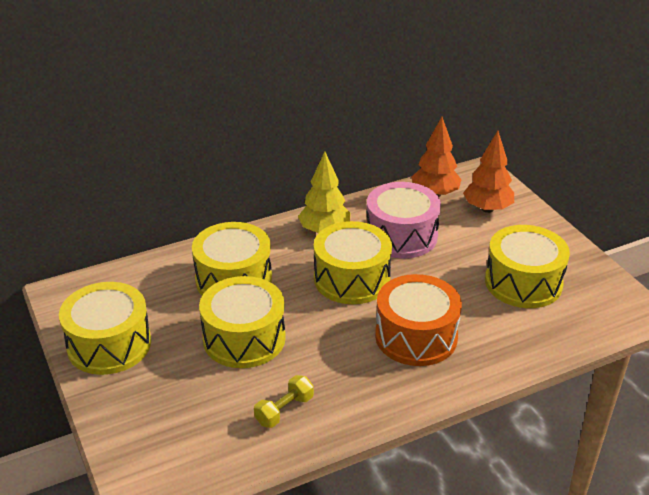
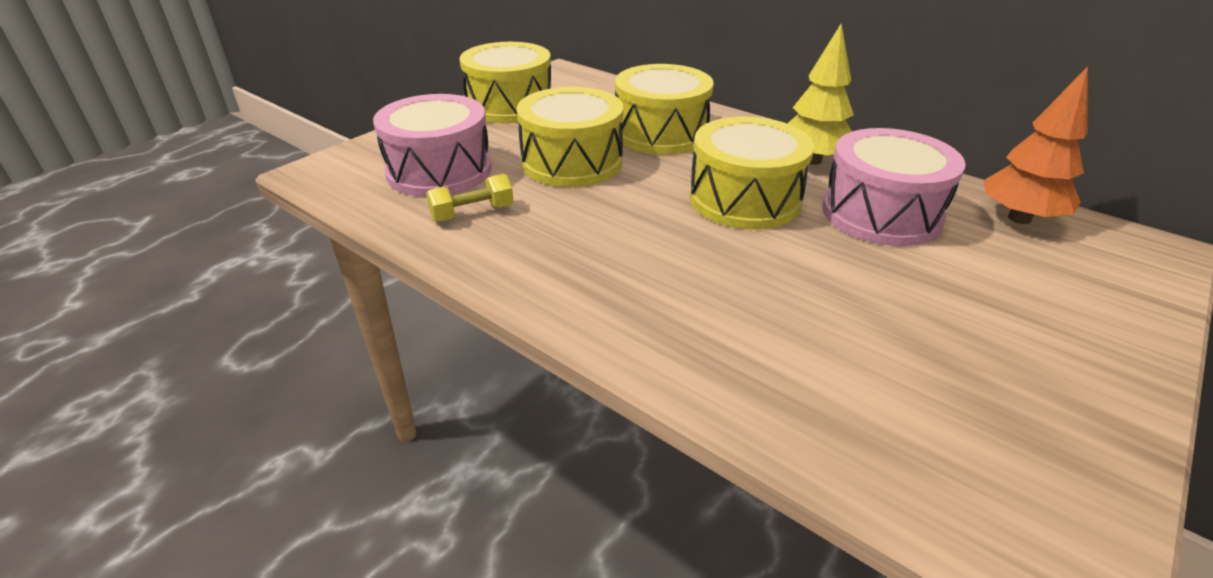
camera: 65 degrees right, 0 degrees up
(203, 415) = (439, 171): none -> pink drum
(284, 410) = (472, 213): yellow dumbbell -> yellow dumbbell turned 45 degrees counterclockwise
(416, 336) = (681, 275): orange drum -> none
(487, 209) = (1067, 274): orange tree -> none
(523, 282) = (930, 358): yellow drum -> none

